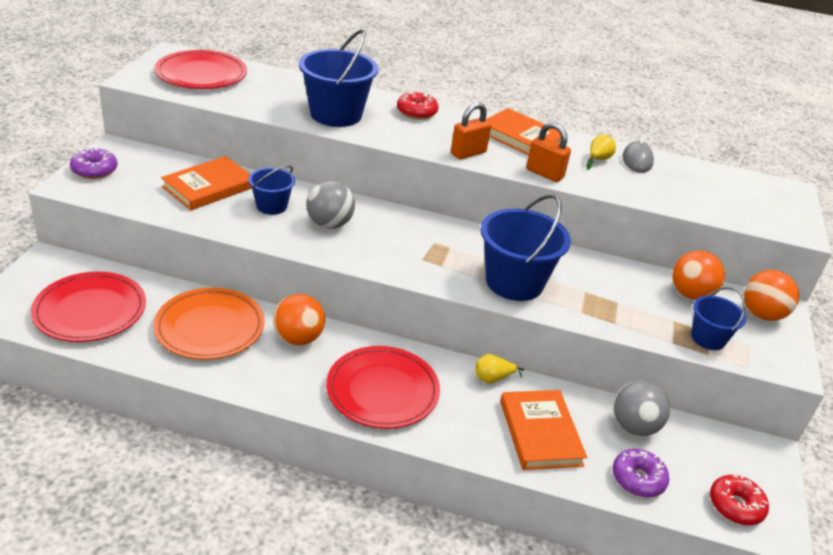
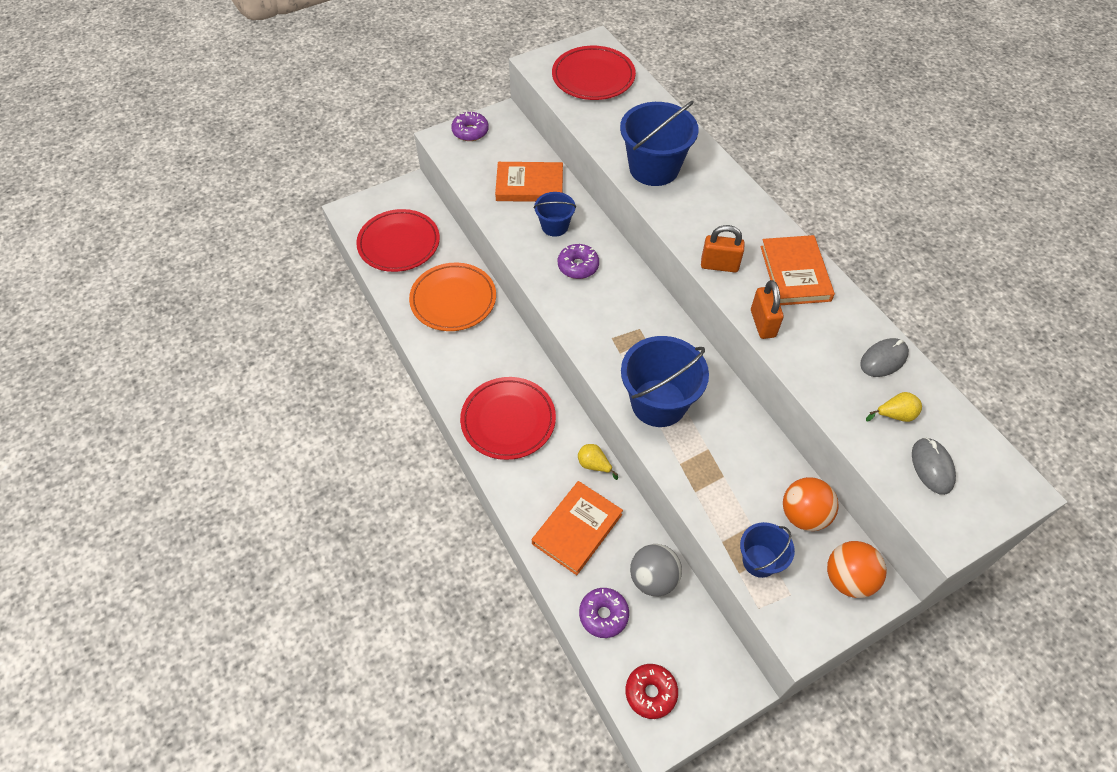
camera: 50 degrees right, 20 degrees up
(298, 338) = (498, 344): orange ball -> none
(329, 224) = (578, 266): grey ball -> purple donut
(416, 112) = (729, 197): red donut -> none
(598, 160) = (840, 337): yellow pear -> yellow pear (895, 415)
(741, 202) = (932, 467): none -> grey mouse

